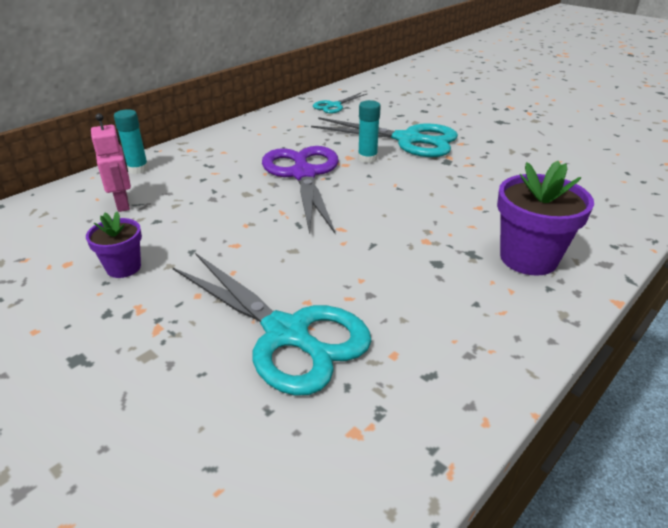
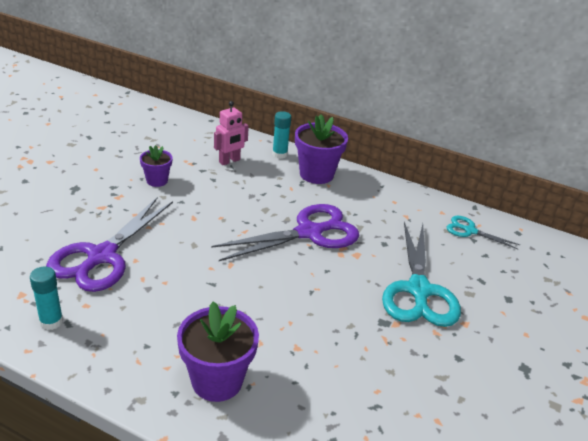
camera: 70 degrees right, 0 degrees up
(198, 154) = (316, 174): none -> purple flower pot
(286, 334) = (101, 256): turquoise scissors -> purple scissors
(367, 158) = (360, 266): turquoise glue stick -> turquoise glue stick (51, 321)

